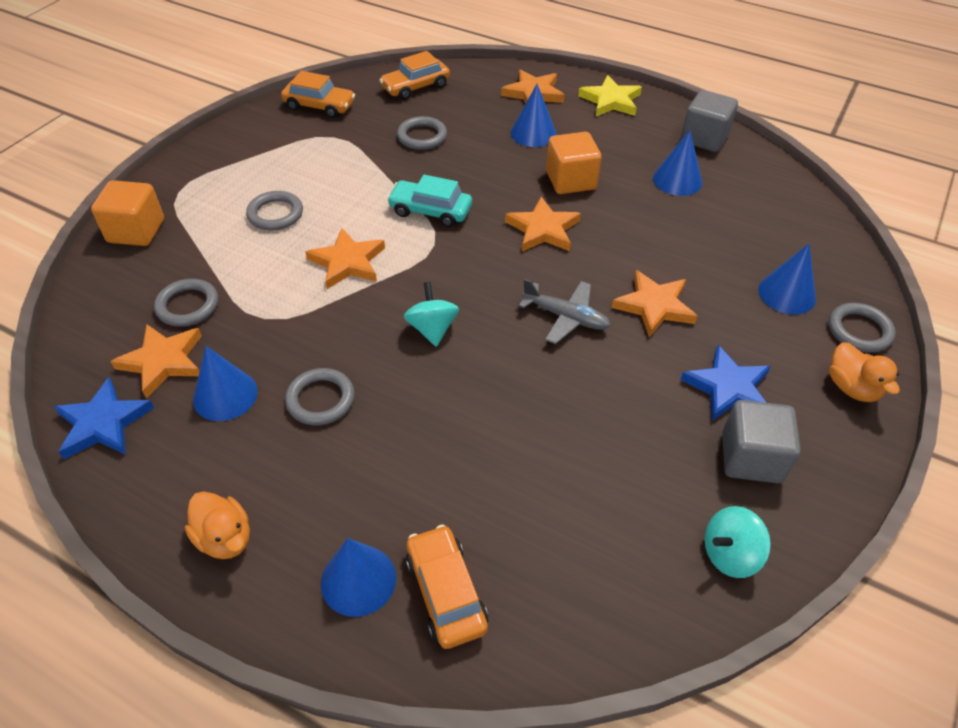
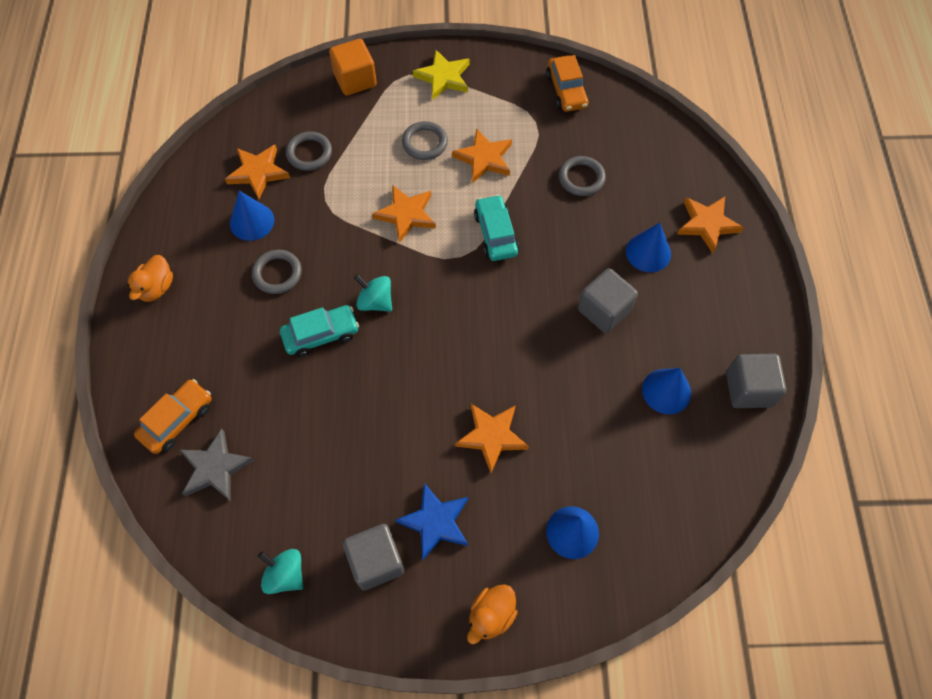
camera: 60 degrees right, 15 degrees up
(103, 423) = (198, 177): blue star -> none
(358, 580) = (163, 370): blue cone -> none
(415, 87) = (644, 136): orange car -> none
(432, 329) = (375, 302): turquoise spinning top -> turquoise spinning top turned 105 degrees counterclockwise
(436, 392) = (321, 334): none -> turquoise car
(543, 229) = (528, 319): orange star -> orange star (484, 158)
(543, 574) = (215, 468): none -> grey star
(566, 317) = (440, 380): grey plane -> none
(570, 181) = (604, 310): orange cube -> grey cube
(611, 101) = (746, 289): yellow star -> yellow star (443, 77)
(859, 331) = (563, 604): grey ring -> none

